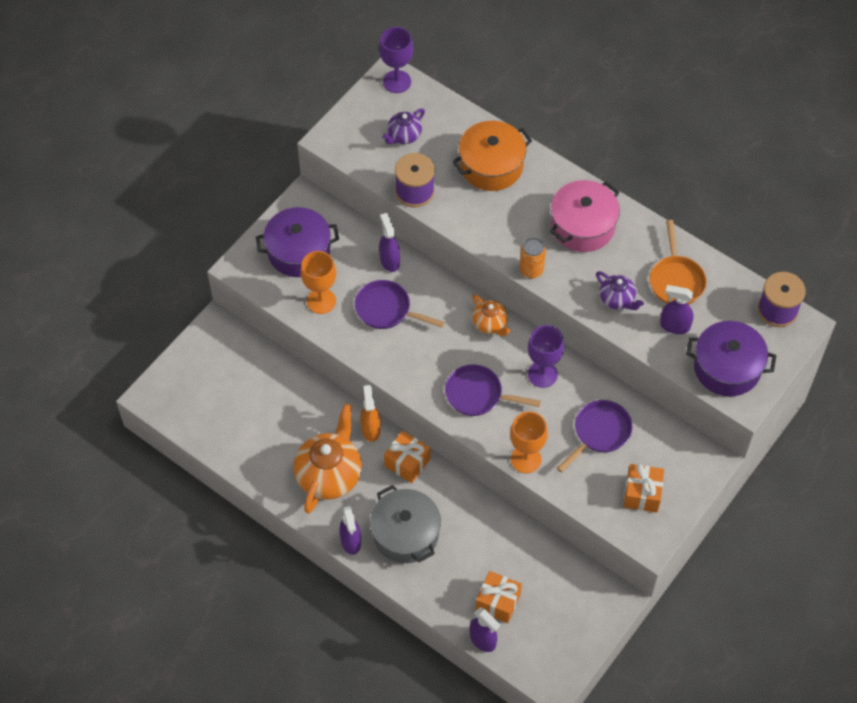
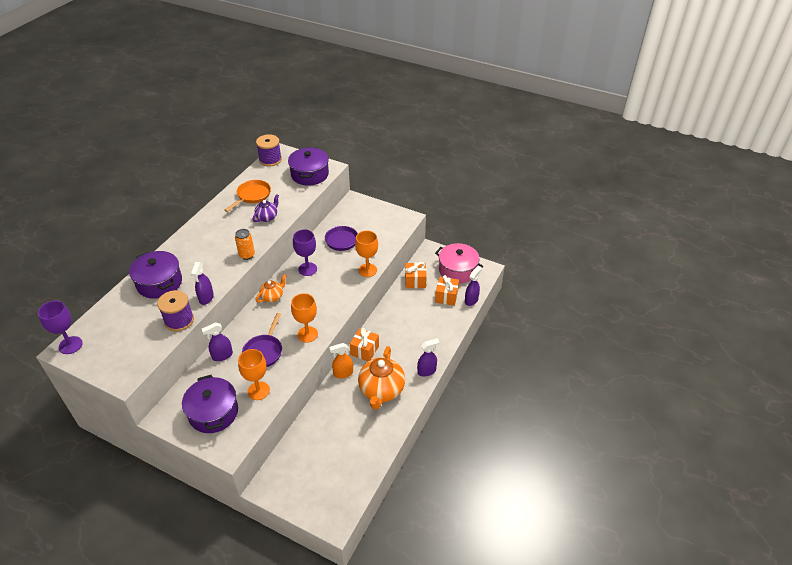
camera: 100 degrees left, 15 degrees down
(329, 475) = (381, 390): orange teapot -> orange teapot turned 90 degrees counterclockwise
(404, 136) = (126, 333): purple teapot -> none
(405, 534) = (414, 344): grey pot -> none
(407, 364) = (307, 334): none -> orange goblet
(478, 395) = (326, 296): purple pan -> none
(491, 166) = (159, 283): orange pot -> purple pot
(582, 226) = (212, 236): pink pot -> pink pot (457, 270)
(642, 494) = (379, 223): orange gift -> orange gift (415, 281)
(674, 326) = (284, 194): purple spray bottle -> purple spray bottle (206, 298)
(676, 280) = (252, 196): orange pan -> orange pan turned 45 degrees counterclockwise

